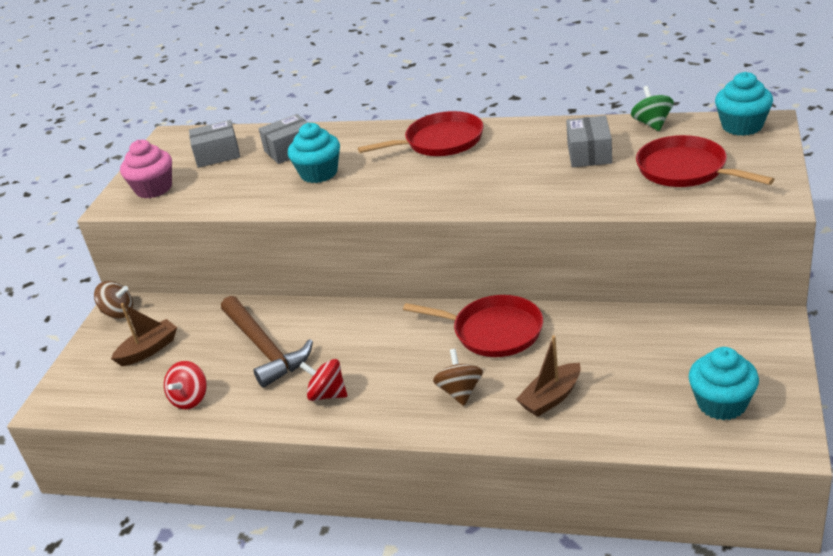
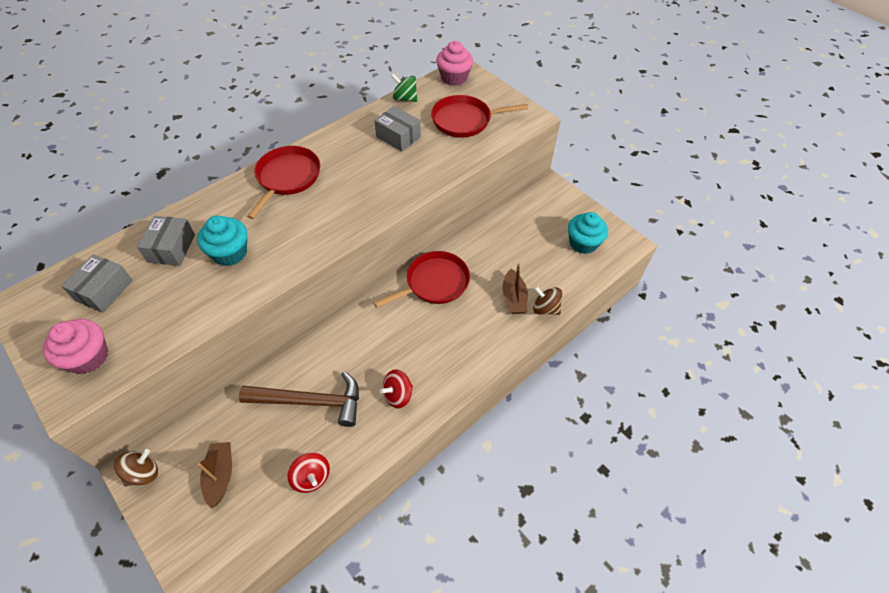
camera: 60 degrees left, 20 degrees up
(460, 392) = (467, 331): brown spinning top -> brown spinning top (545, 308)
(742, 126) = (454, 78): turquoise cupcake -> pink cupcake

